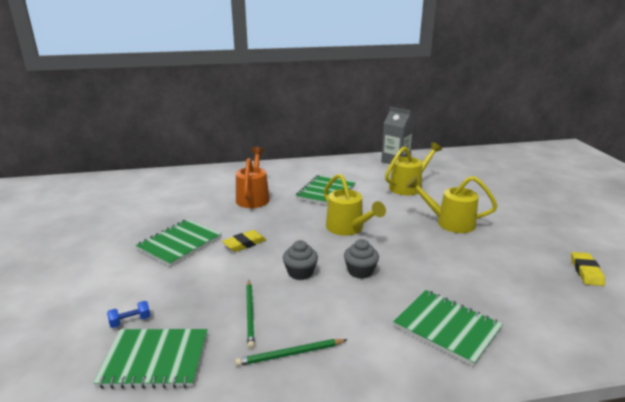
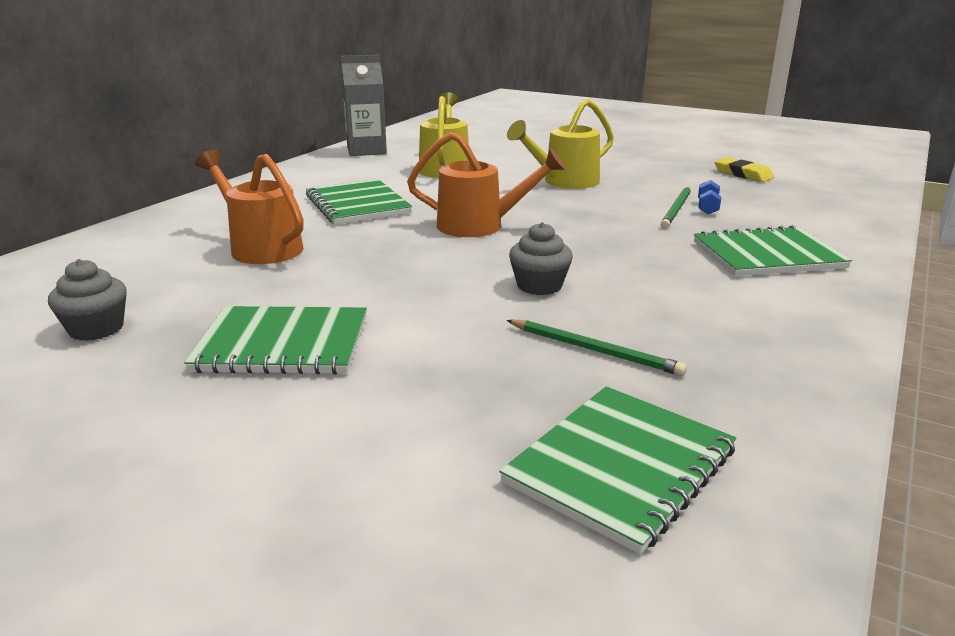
camera: 50 degrees left, 0 degrees up
(130, 321) = (467, 462): blue dumbbell -> blue dumbbell (707, 207)
(179, 243) = (283, 344): green notebook -> green notebook turned 75 degrees counterclockwise
(244, 244) = (390, 295): yellow eraser -> none
(290, 354) = (725, 353): green pencil -> green pencil (676, 209)
(348, 228) = (481, 226): yellow watering can -> orange watering can
(360, 271) = (593, 253): grey cupcake -> grey cupcake (96, 329)

